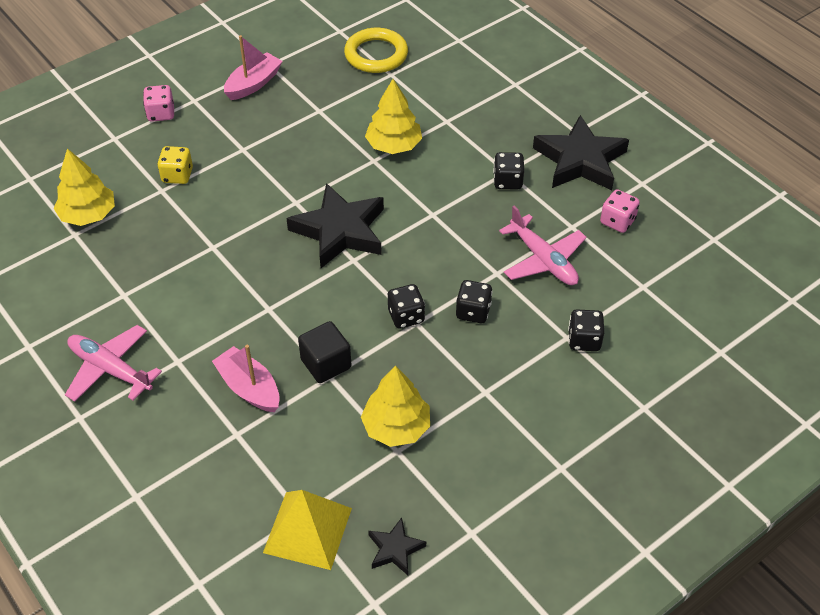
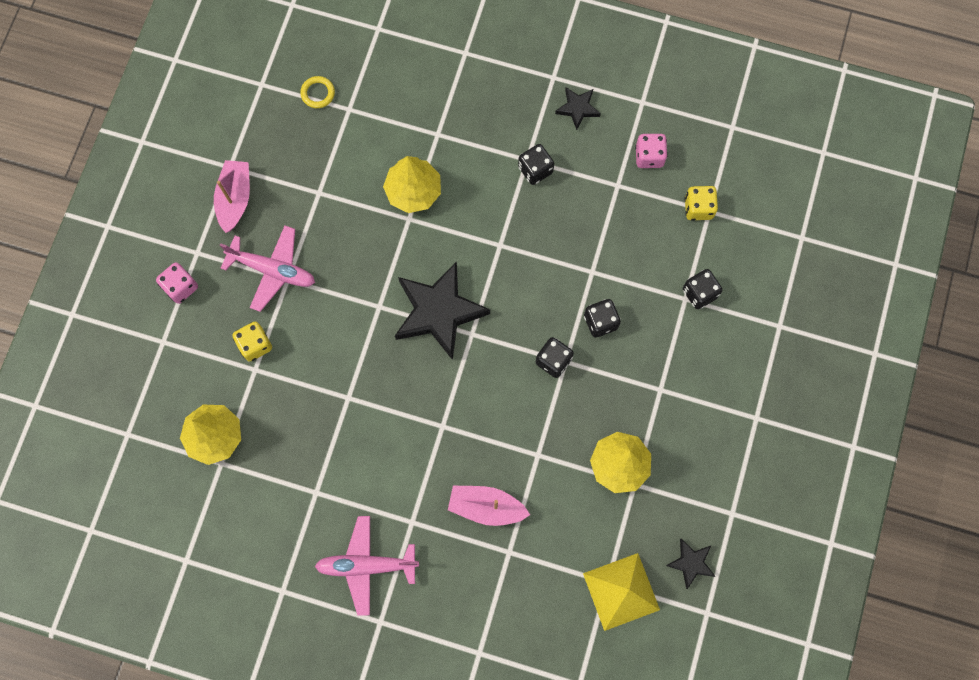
camera: 35 degrees left, 25 degrees up
(326, 364) = (526, 446): black cube -> none
(376, 54) = (318, 93): yellow ring -> yellow ring, size x0.50
(543, 260) = (619, 235): pink plane -> pink plane (273, 270)
(580, 160) = (577, 108): black star -> black star, size x0.48
(634, 279) = (698, 208): none -> yellow dice

